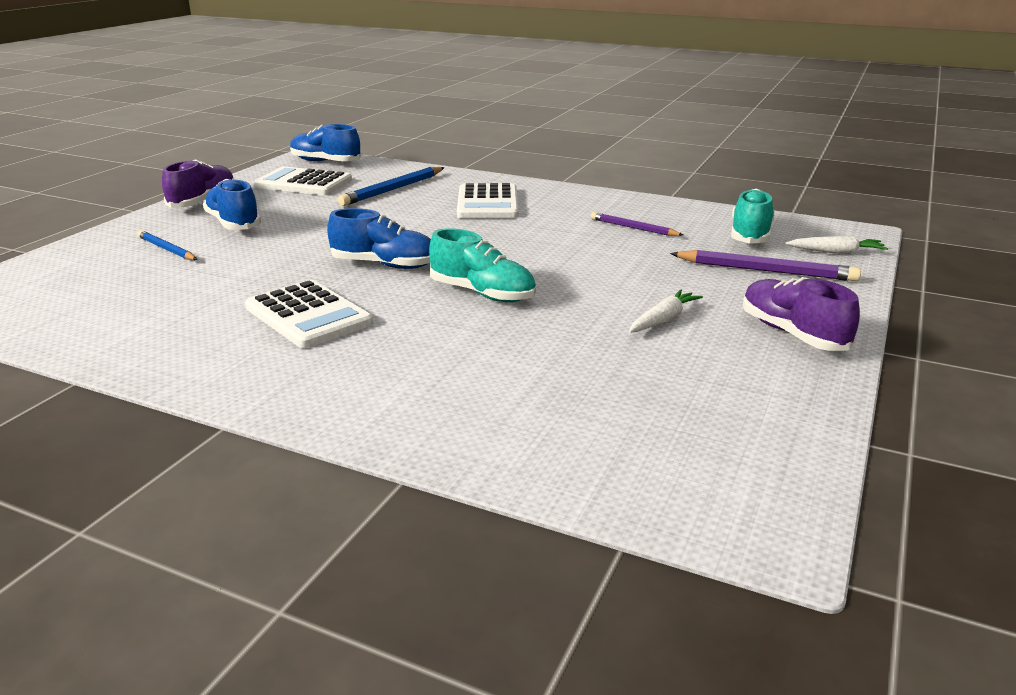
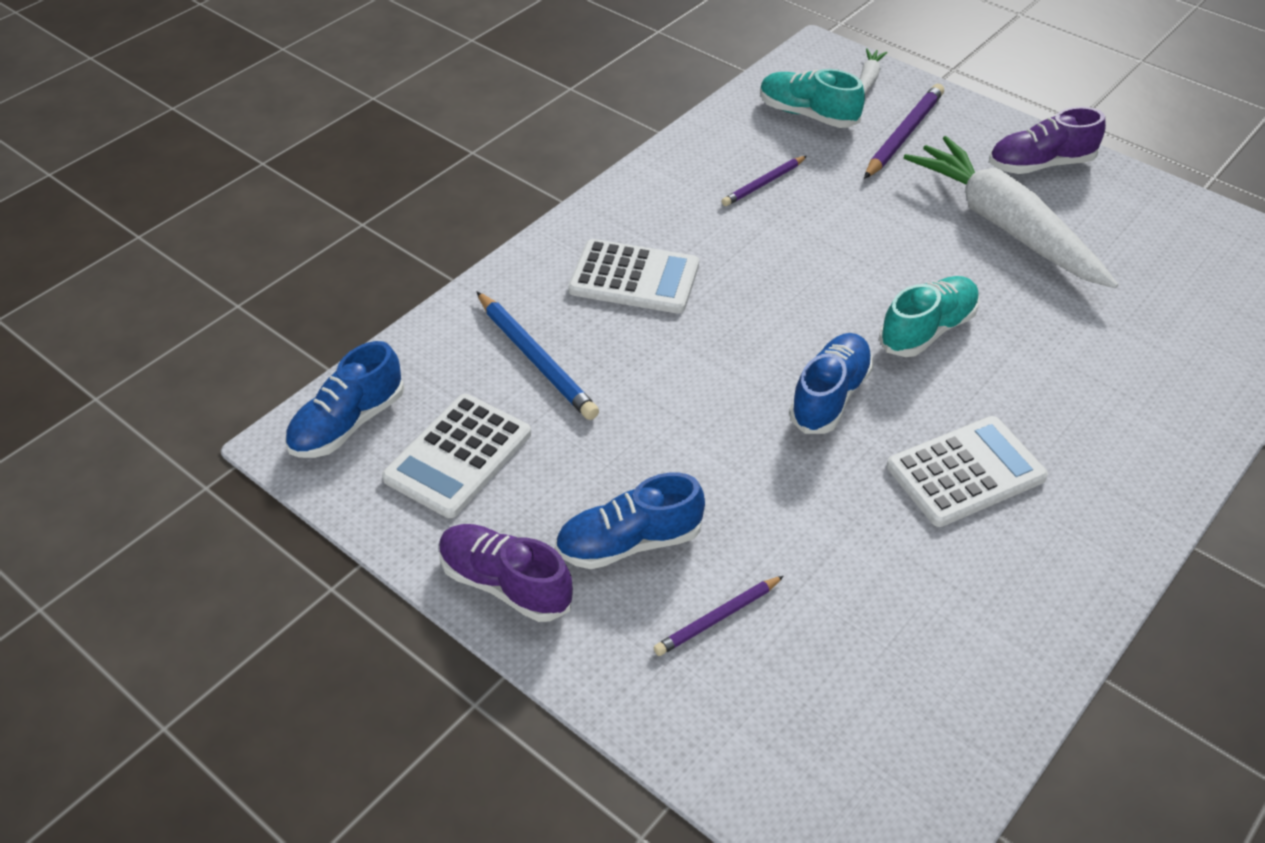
camera: 75 degrees left, 20 degrees up
(166, 249) = (717, 618): blue pencil -> purple pencil
(663, 319) = (1005, 226): white carrot -> white carrot, size x2.42

